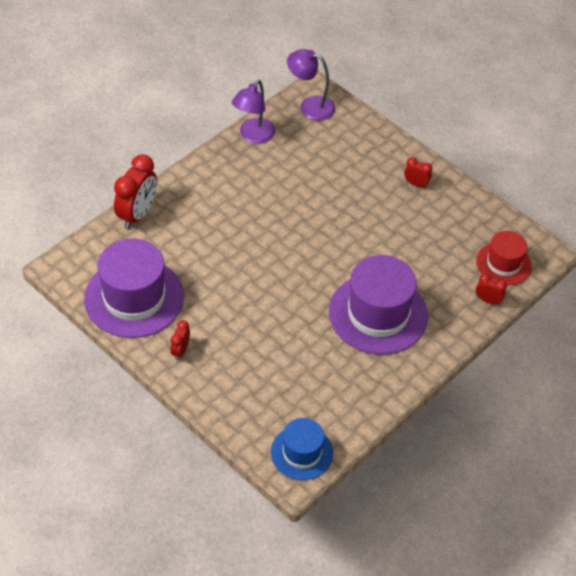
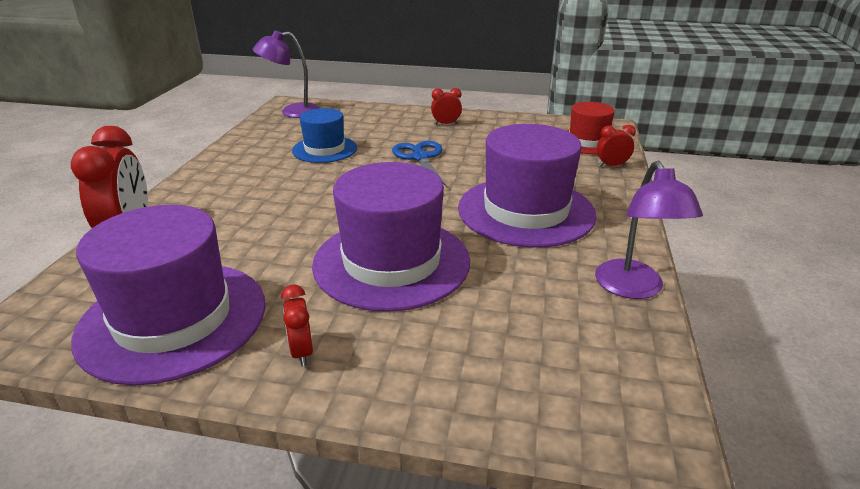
camera: 30 degrees left, 20 degrees down
(253, 136) = (247, 140): purple lamp -> purple lamp (633, 289)
(263, 314) = (391, 262): none -> purple hat
(302, 452) = (625, 394): blue hat -> blue hat (324, 149)
(359, 220) = (420, 157): none -> blue scissors

